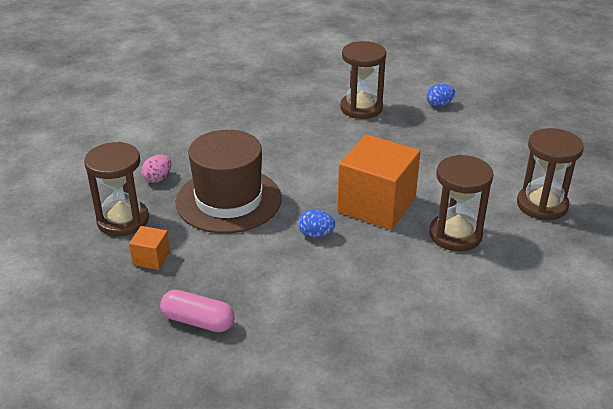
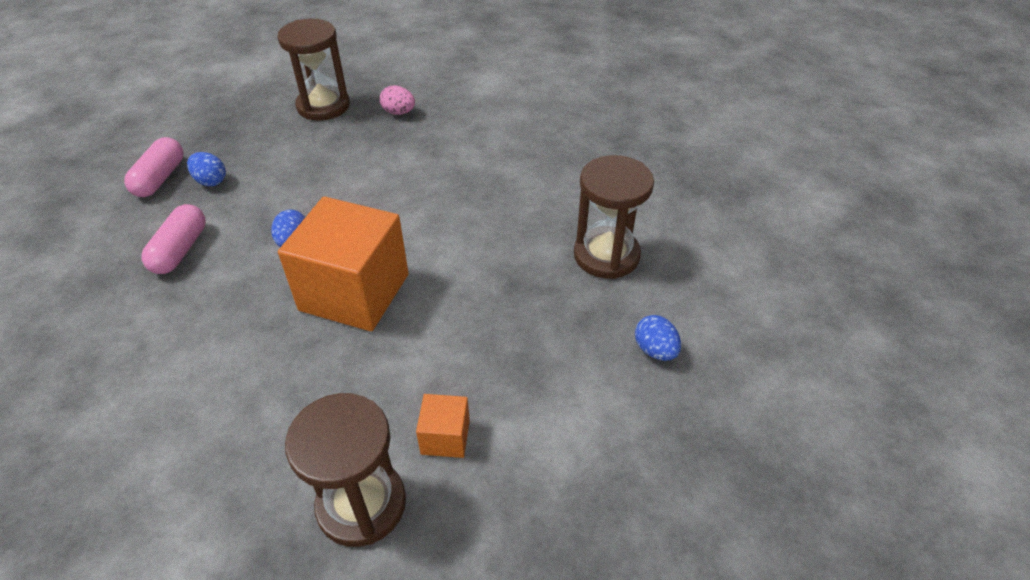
camera: 80 degrees right, 10 degrees up
(151, 258) = (260, 134): orange cube -> orange cube (445, 437)
(216, 286) = (211, 181): none -> blue egg
(228, 200) = (361, 166): brown hat -> none
(310, 297) = (180, 250): none -> pink capsule
(455, 235) = (285, 382): brown hourglass -> none

